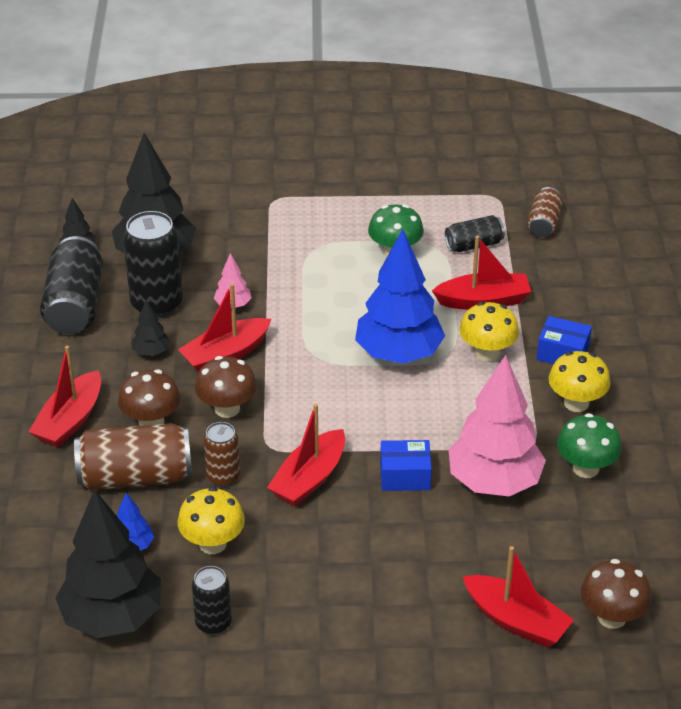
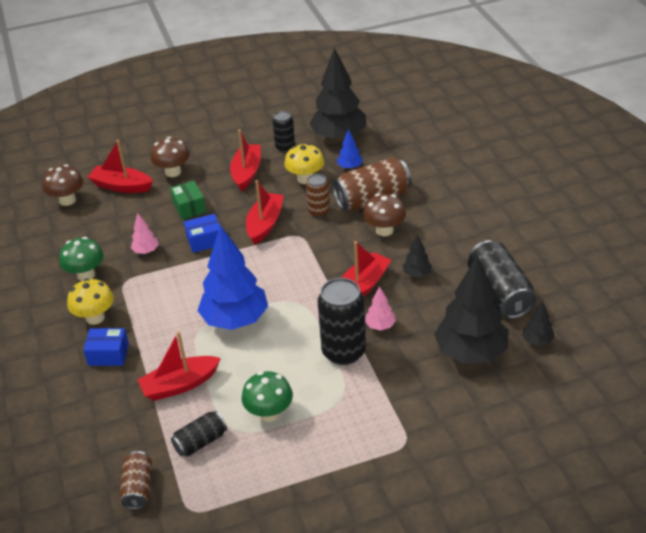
camera: 165 degrees right, 0 degrees up
(70, 421) = (437, 218): red boat -> red boat (247, 172)
(157, 304) = (439, 311): black can -> black can (344, 352)
(227, 409) = (340, 251): brown mushroom -> brown mushroom (173, 172)
(412, 542) = (189, 207): none -> green box
(487, 353) = (168, 339): yellow mushroom -> none
(494, 482) = (146, 251): pink tree -> pink tree, size x0.44

